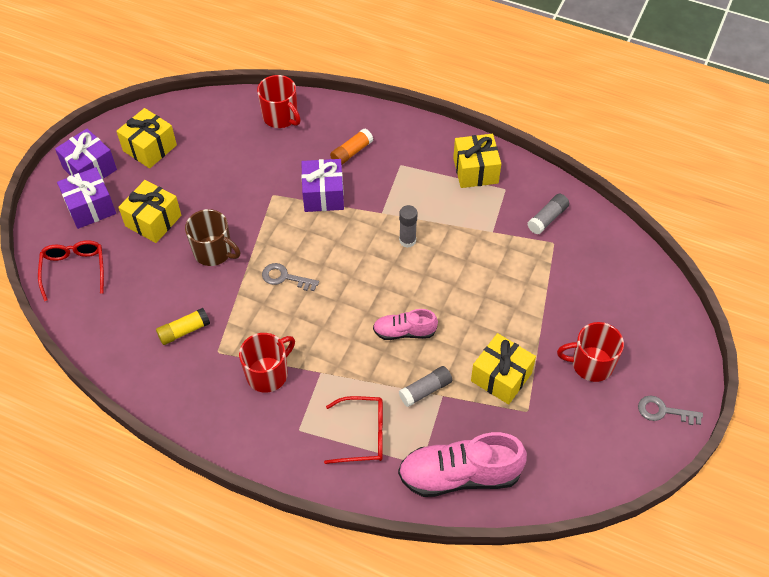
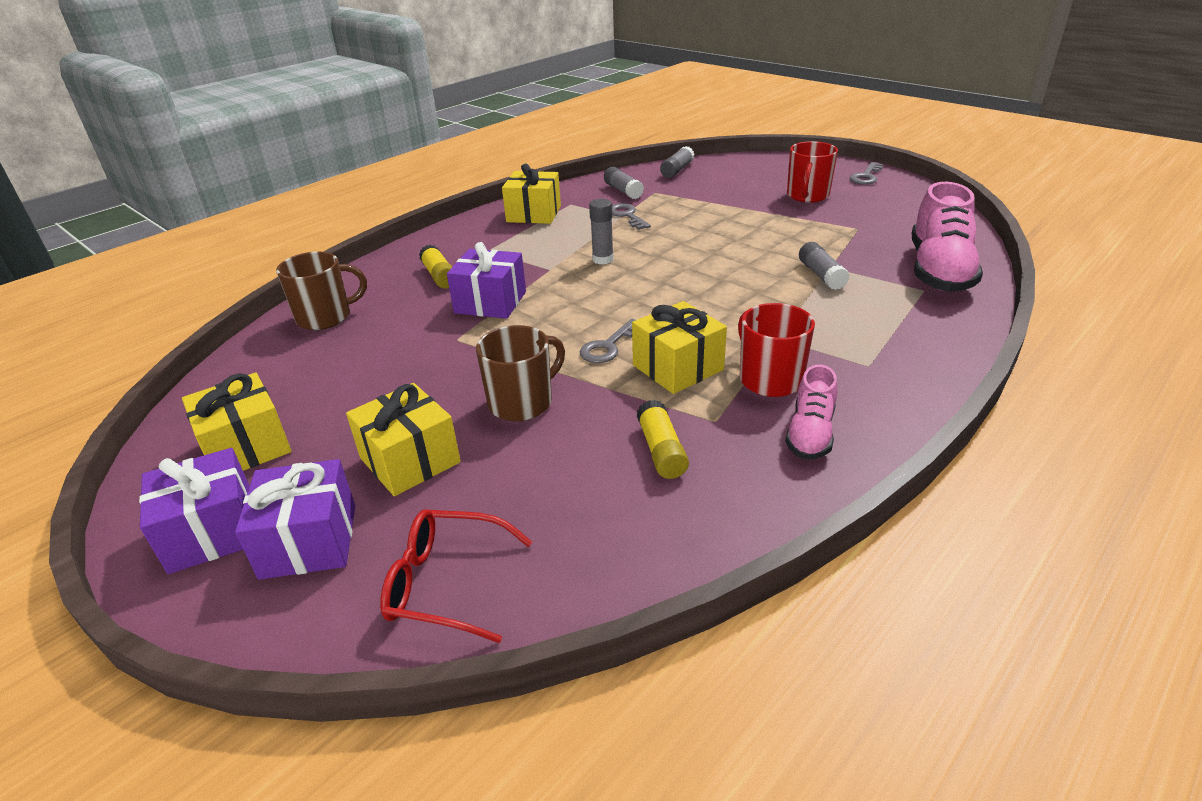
camera: 70 degrees left, 20 degrees down
(281, 117) = (326, 317): red mug -> brown mug
(351, 152) = (439, 276): orange glue stick -> yellow glue stick
(363, 435) = (880, 320): red glasses -> none
(404, 332) = (734, 277): pink shoe -> pink shoe (810, 433)
(494, 235) = (627, 216): none -> grey key
(501, 377) = (812, 235): yellow gift -> yellow gift (678, 367)
(616, 247) = (677, 170): none -> grey glue stick

